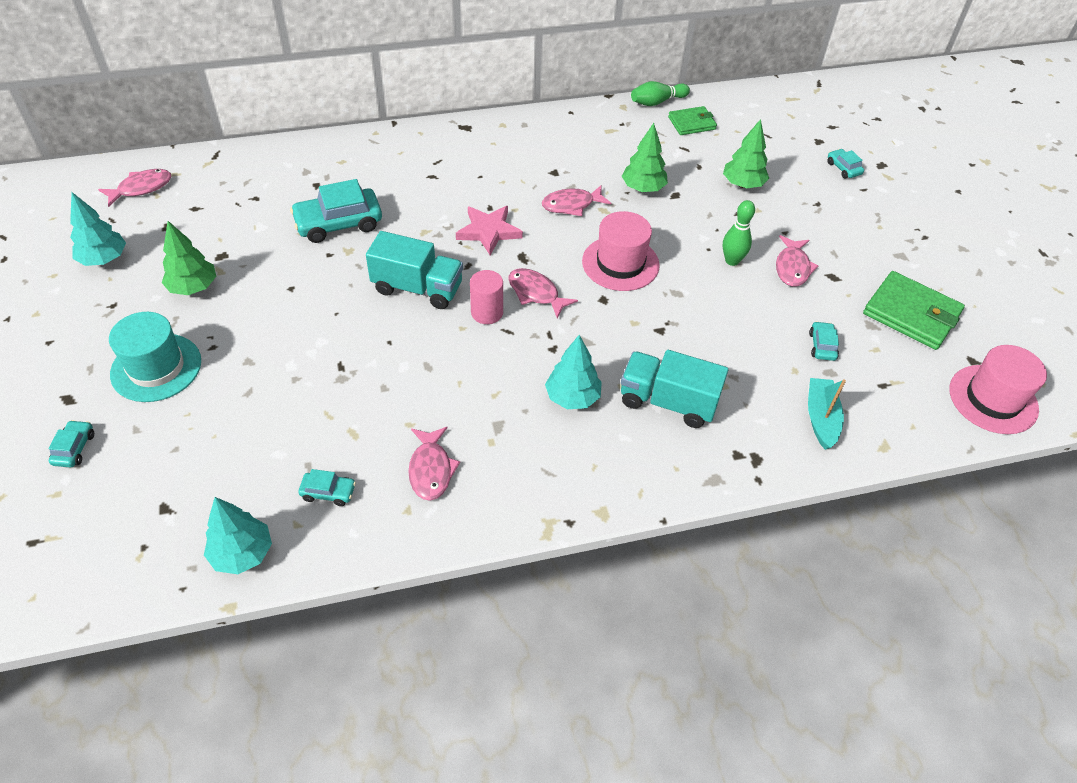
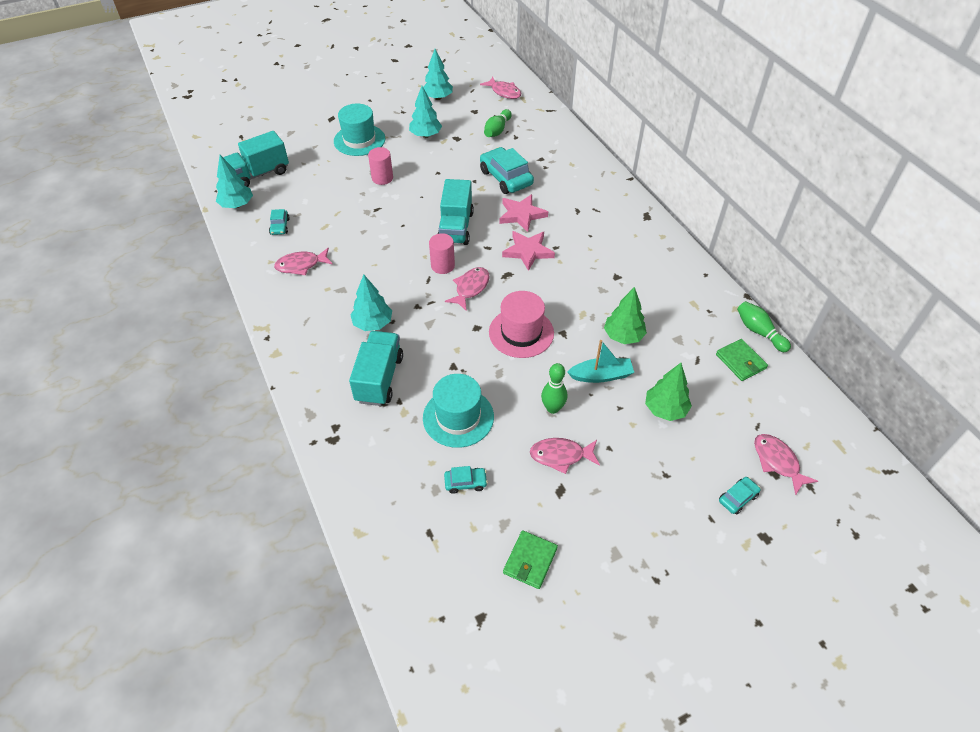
camera: 80 degrees right, 0 degrees up
(74, 448) = (299, 130): turquoise car -> none
(170, 515) = (259, 174): none -> turquoise truck
(193, 287) = (425, 135): green tree -> turquoise tree
(229, 212) = (497, 130): none -> green bowling pin
(271, 351) = (382, 178): none -> pink cylinder
(419, 224) = (521, 215): none -> pink star
(571, 205) = (580, 293): pink fish -> pink fish (777, 462)
(735, 338) = (458, 417): none -> turquoise hat
(821, 418) = (381, 483): turquoise boat -> turquoise boat (601, 375)
(911, 314) = (530, 560): green wallet -> green wallet, size x0.60
(993, 399) = (432, 633): pink hat -> none

